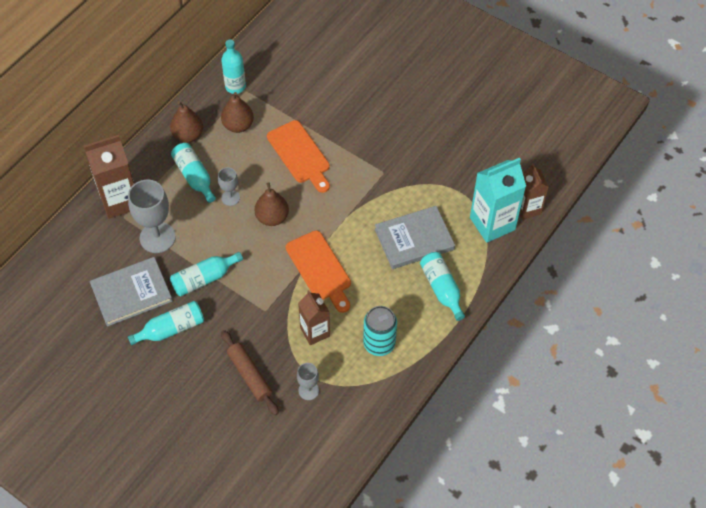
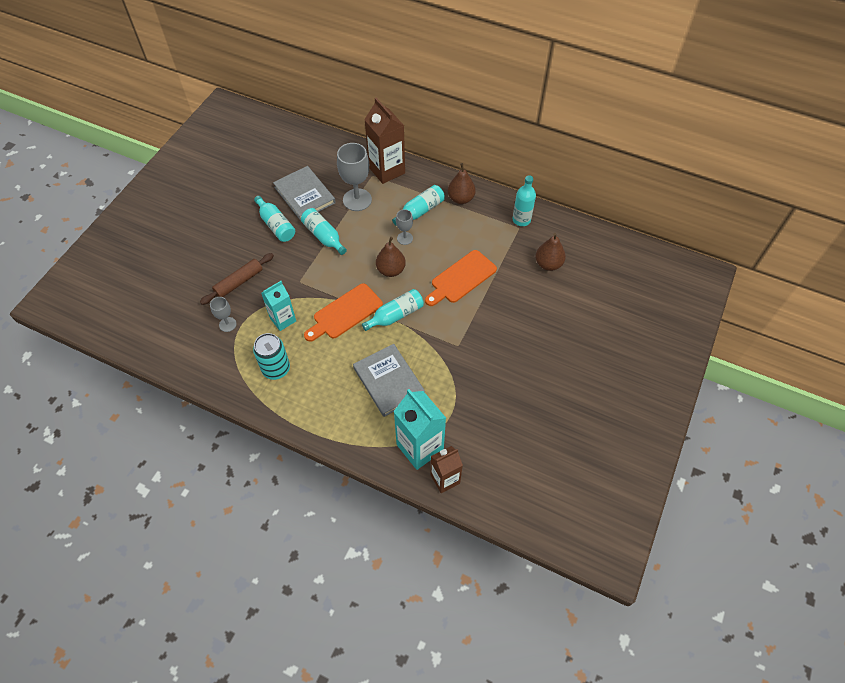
camera: 80 degrees right, 0 degrees up
(238, 125) = (480, 229): brown pear -> brown pear (548, 264)
(315, 332) = (283, 319): brown carton -> turquoise carton
(441, 288) = (339, 411): turquoise bottle -> turquoise bottle (395, 315)

